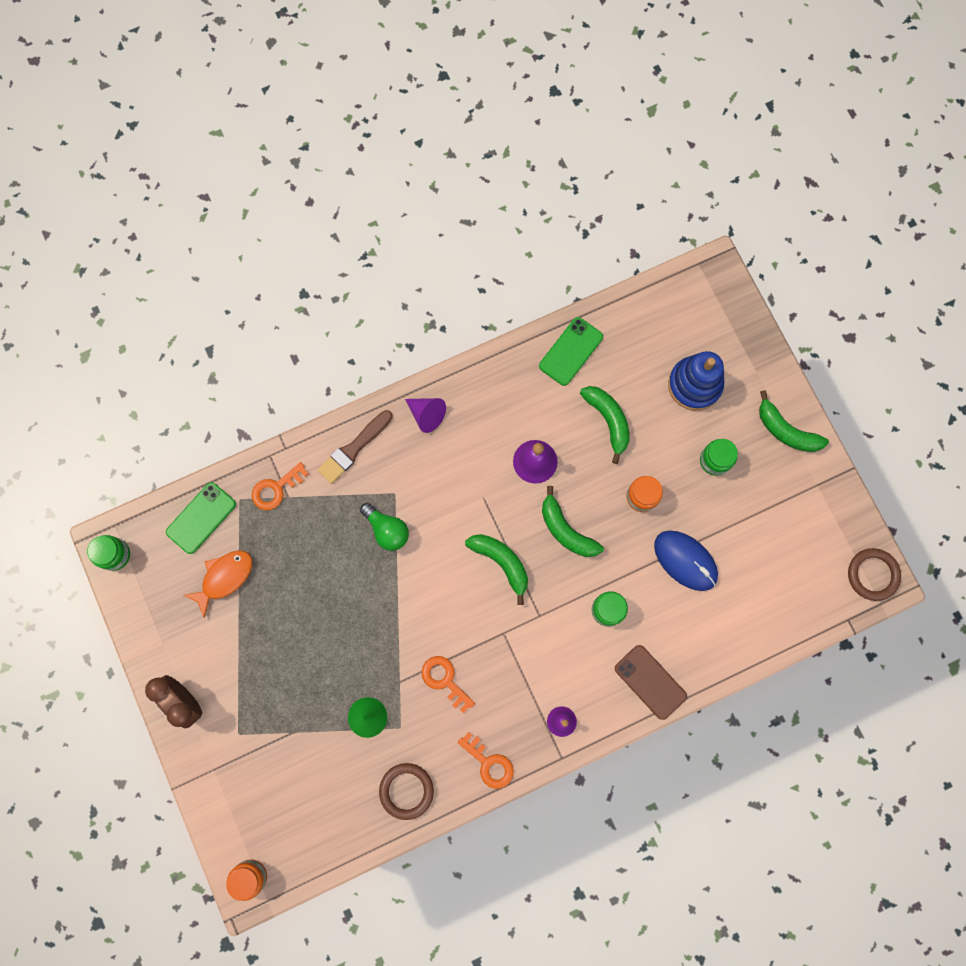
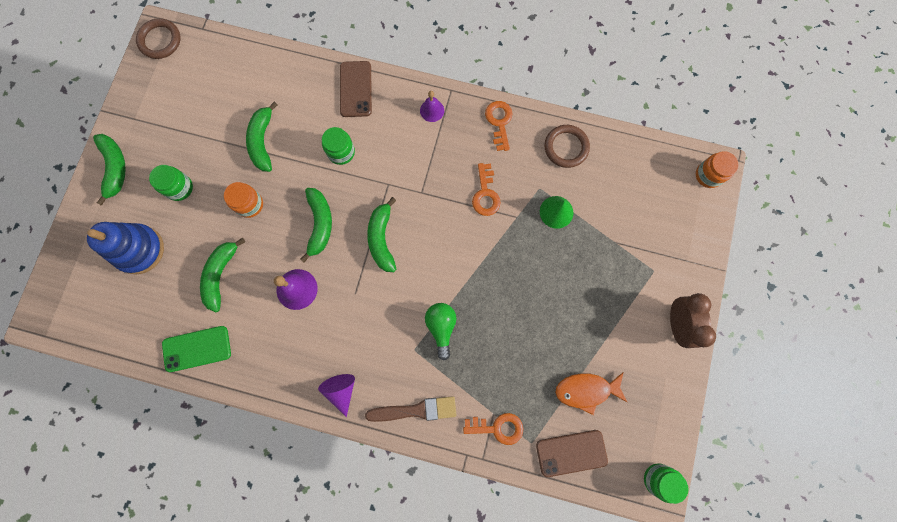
camera: 140 degrees left, 0 degrees up
(201, 518) = (571, 453): green phone -> brown phone
(685, 561) = (263, 141): blue mouse -> green banana

